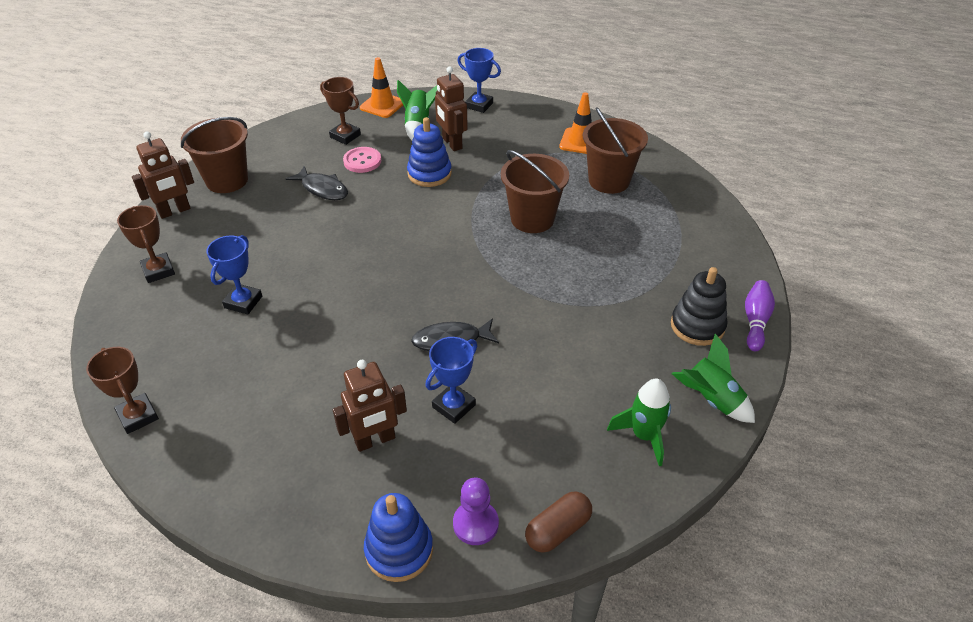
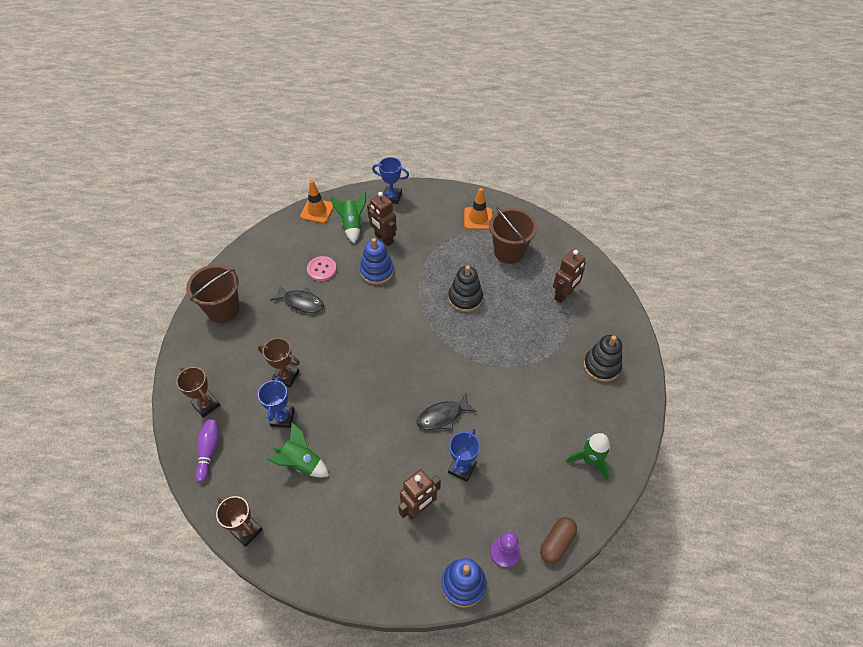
camera: 15 degrees left, 10 degrees up
(175, 211) = (194, 347): brown robot -> brown robot (563, 295)
(345, 136) = (299, 247): brown trophy -> brown trophy (286, 376)
(532, 219) = (465, 298): brown bucket -> black stacking toy
(711, 399) = (624, 422): green rocket -> green rocket (301, 463)
(755, 321) = (637, 353): purple bowling pin -> purple bowling pin (209, 451)

